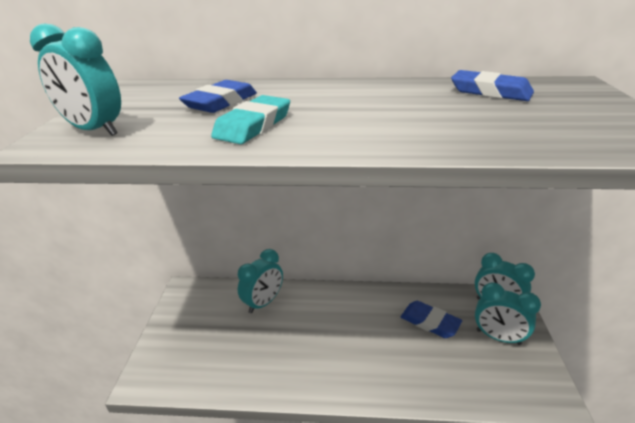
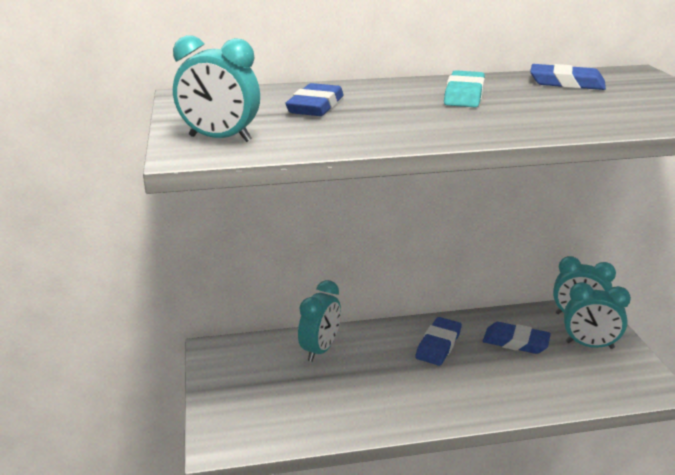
camera: 15 degrees left, 5 degrees down
(253, 125) = (376, 124): turquoise eraser -> turquoise eraser (464, 95)
(361, 314) = (438, 345): none -> blue eraser

